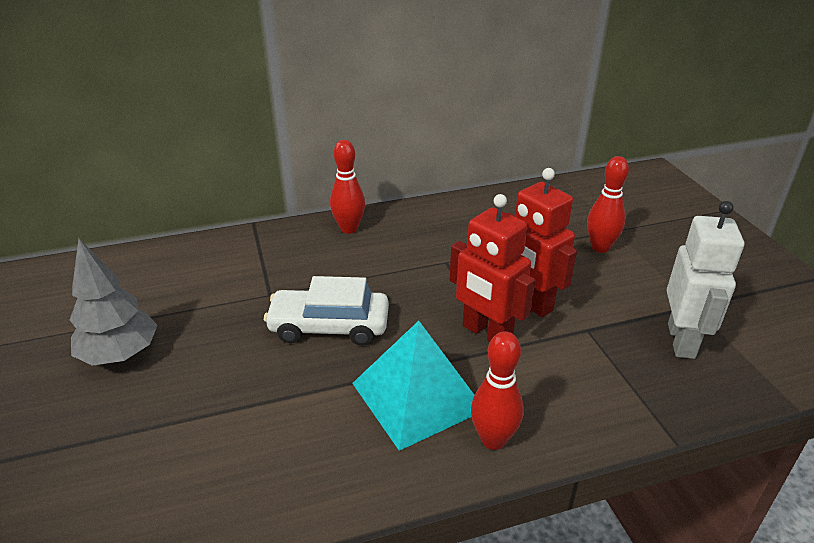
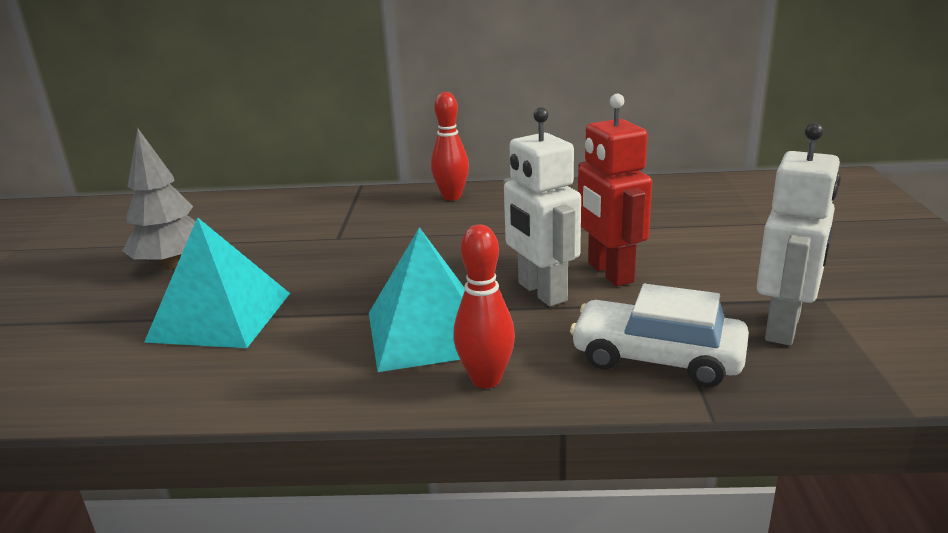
camera: 20 degrees right, 10 degrees down
(212, 413) = (220, 316): none -> turquoise pyramid
(329, 326) = (377, 267): white car -> white car (657, 358)
(486, 333) = (541, 292): red robot -> white robot
(600, 247) = (731, 236): red bowling pin -> none

